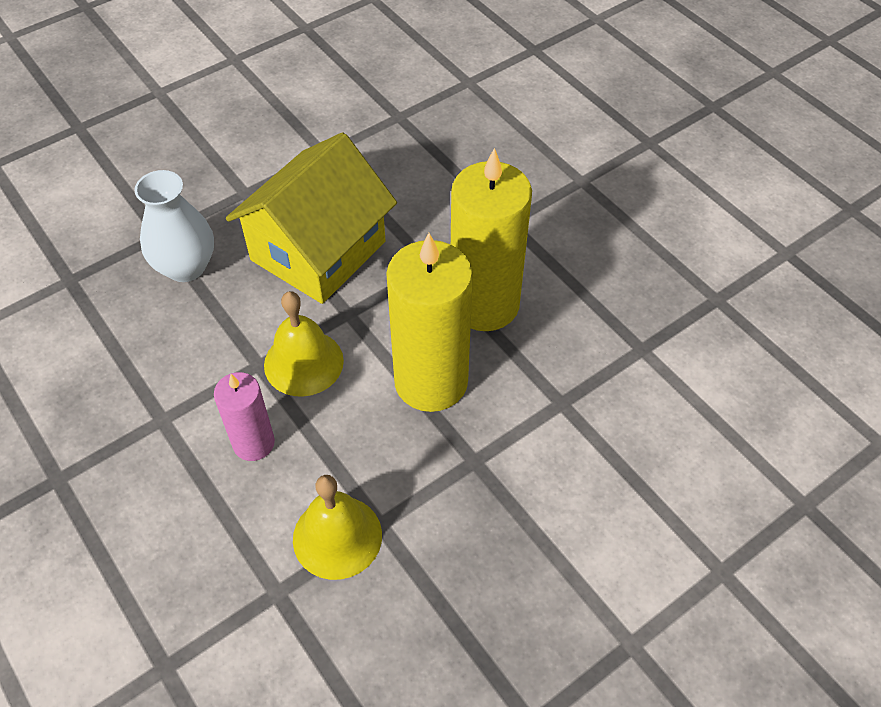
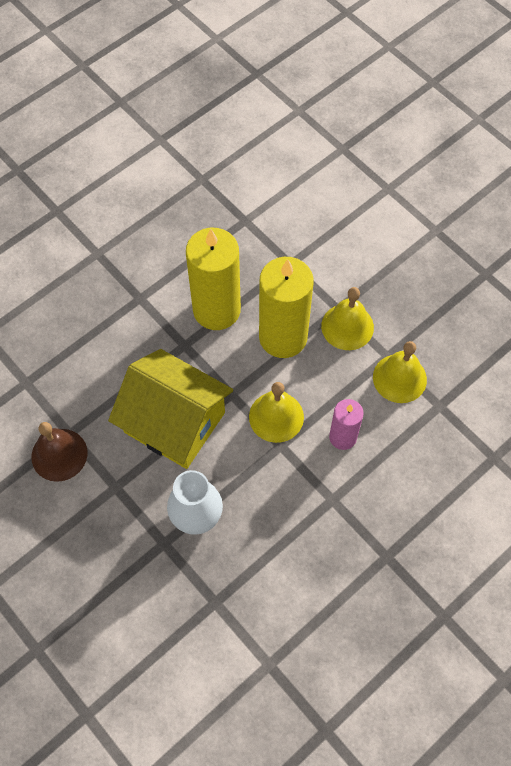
camera: 95 degrees left, 10 degrees up
(299, 144) = (59, 454): none -> brown bell
(440, 471) = (347, 326): none -> yellow bell

